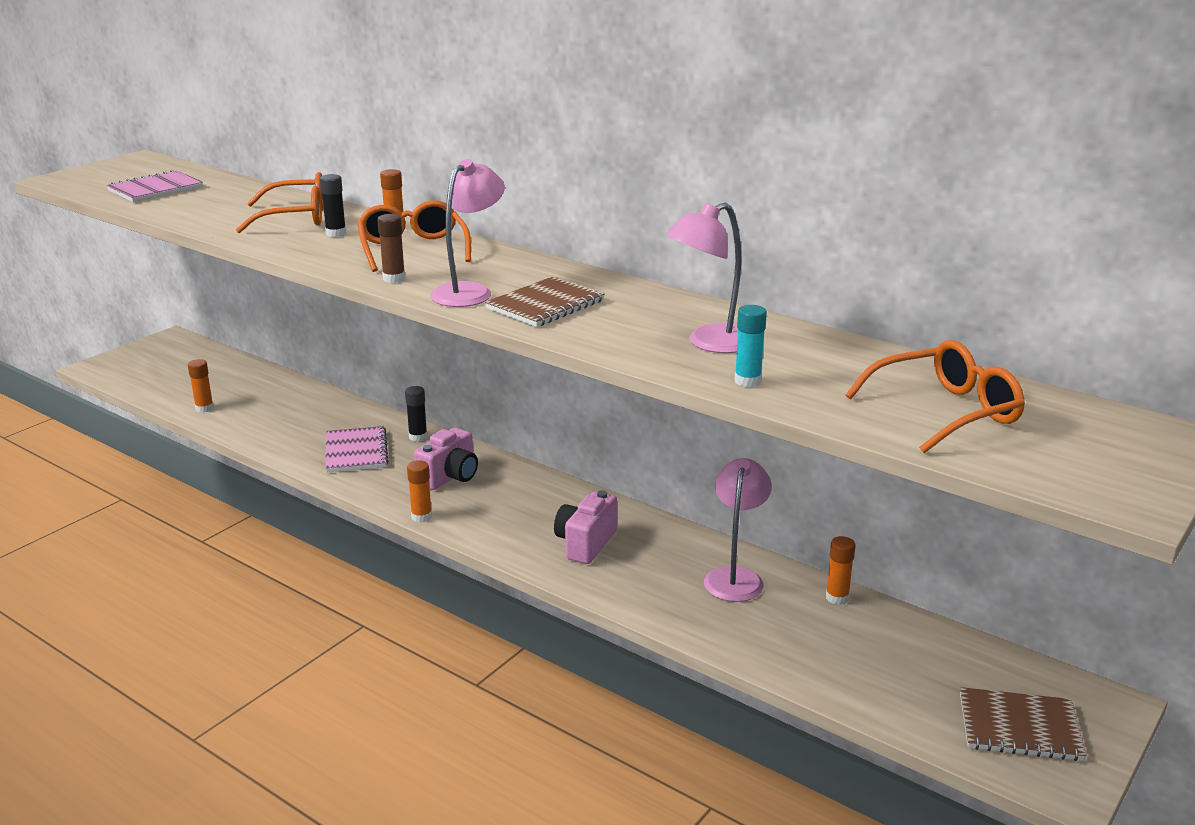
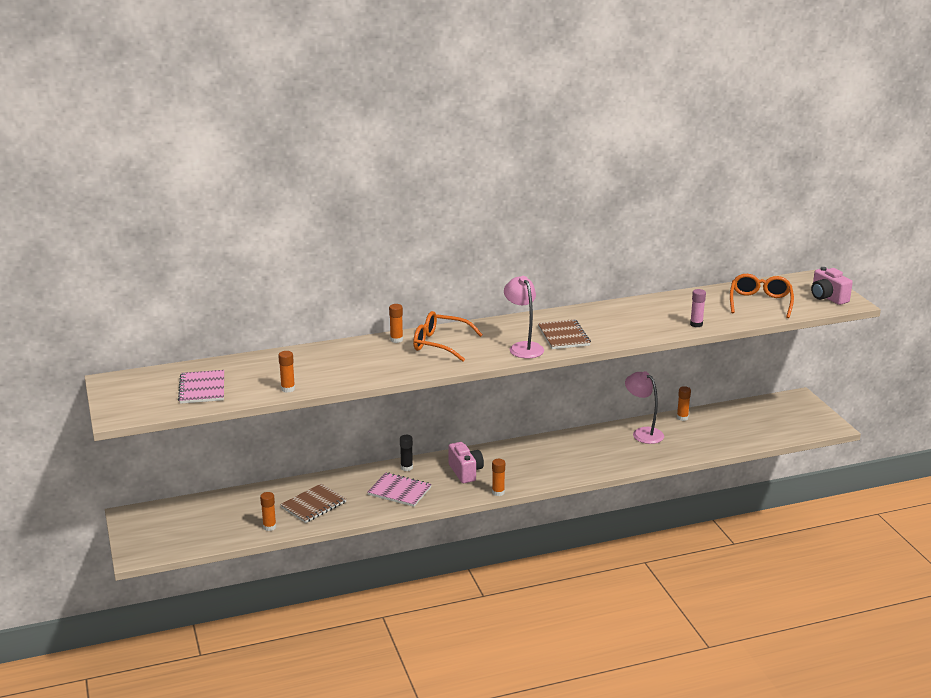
camera: 55 degrees left, 0 degrees up
(191, 218) = (288, 389): none -> orange glue stick
(295, 217) = (335, 360): orange glasses -> none
(336, 233) = (383, 356): black glue stick -> none
(394, 278) = (479, 359): brown glue stick -> none
(585, 544) = (575, 458): pink camera -> pink camera (827, 298)
(709, 343) = (650, 318): pink lamp -> none
(747, 381) = (696, 324): turquoise glue stick -> pink glue stick
(1019, 727) = (795, 419): brown notebook -> brown notebook (313, 505)

